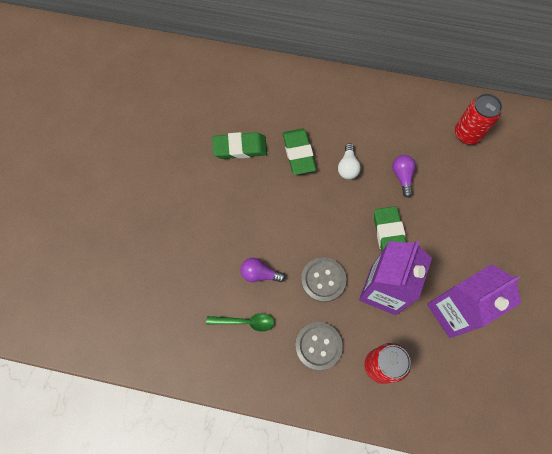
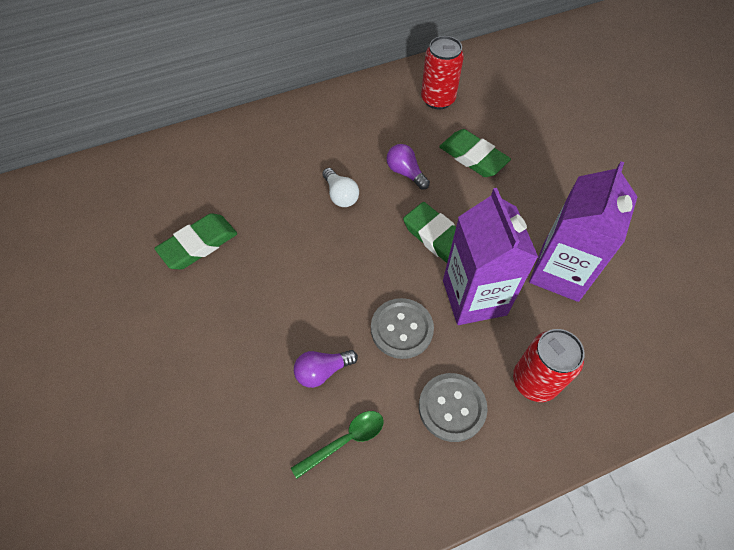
camera: 35 degrees left, 10 degrees down
(298, 153) = (274, 212): green eraser -> green eraser (473, 157)

